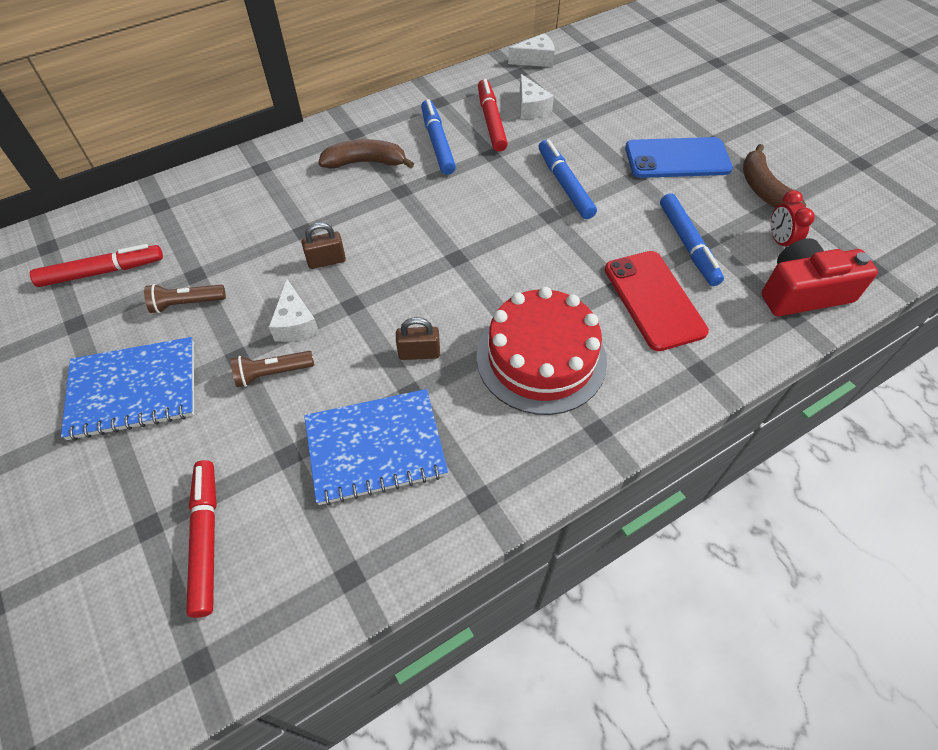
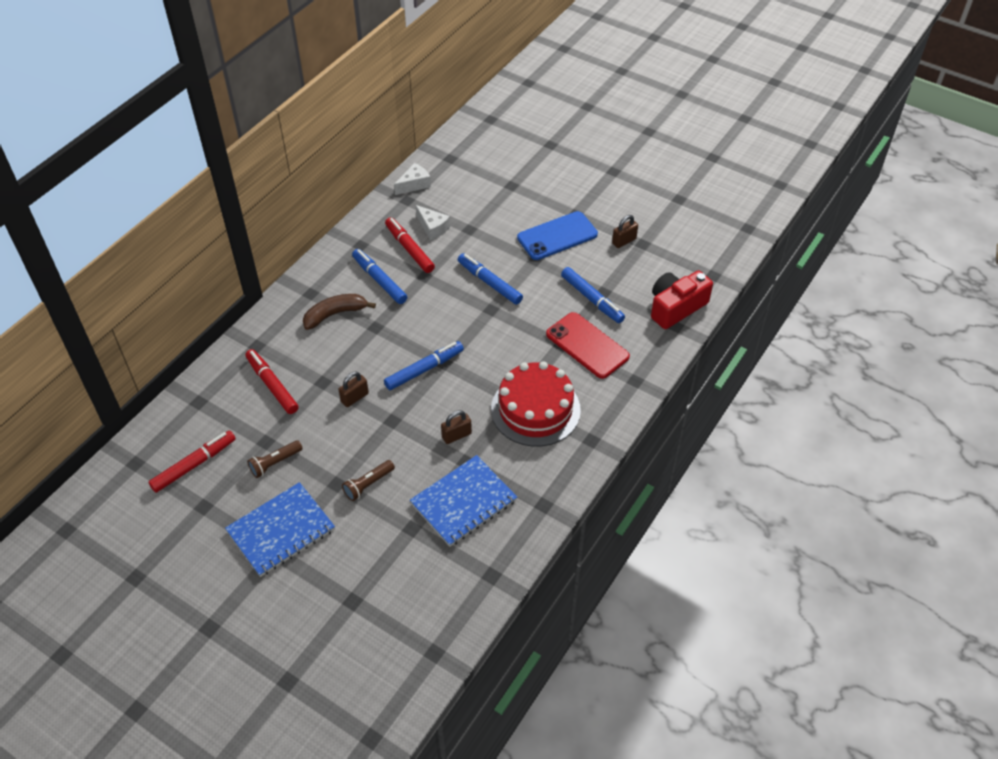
camera: 25 degrees left, 5 degrees down
(206, 539) = (393, 592): red marker -> red marker (272, 385)
(295, 323) = (361, 447): white cheese -> none
(428, 257) = (424, 369): none -> blue marker
(763, 189) = (624, 241): brown banana -> brown padlock
(779, 241) = (648, 276): red clock -> none

